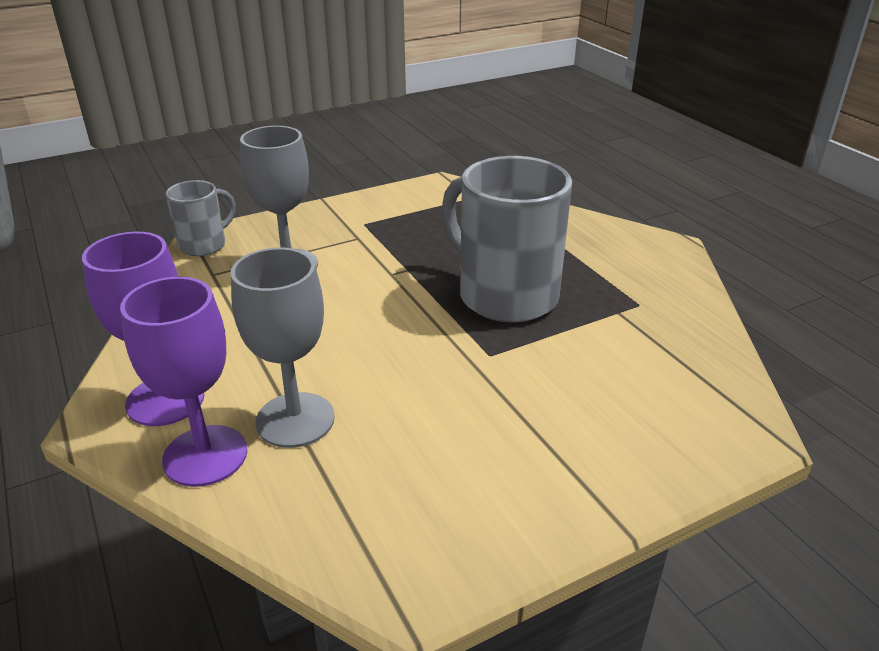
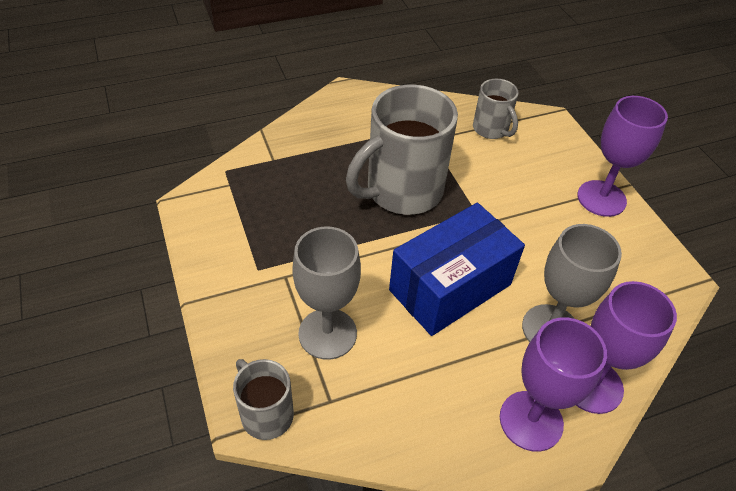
camera: 85 degrees left, 15 degrees up
(356, 337) = (450, 287): none -> blue box
(573, 490) = (601, 198): none -> purple goblet
(677, 366) = (491, 129): none -> grey mug

